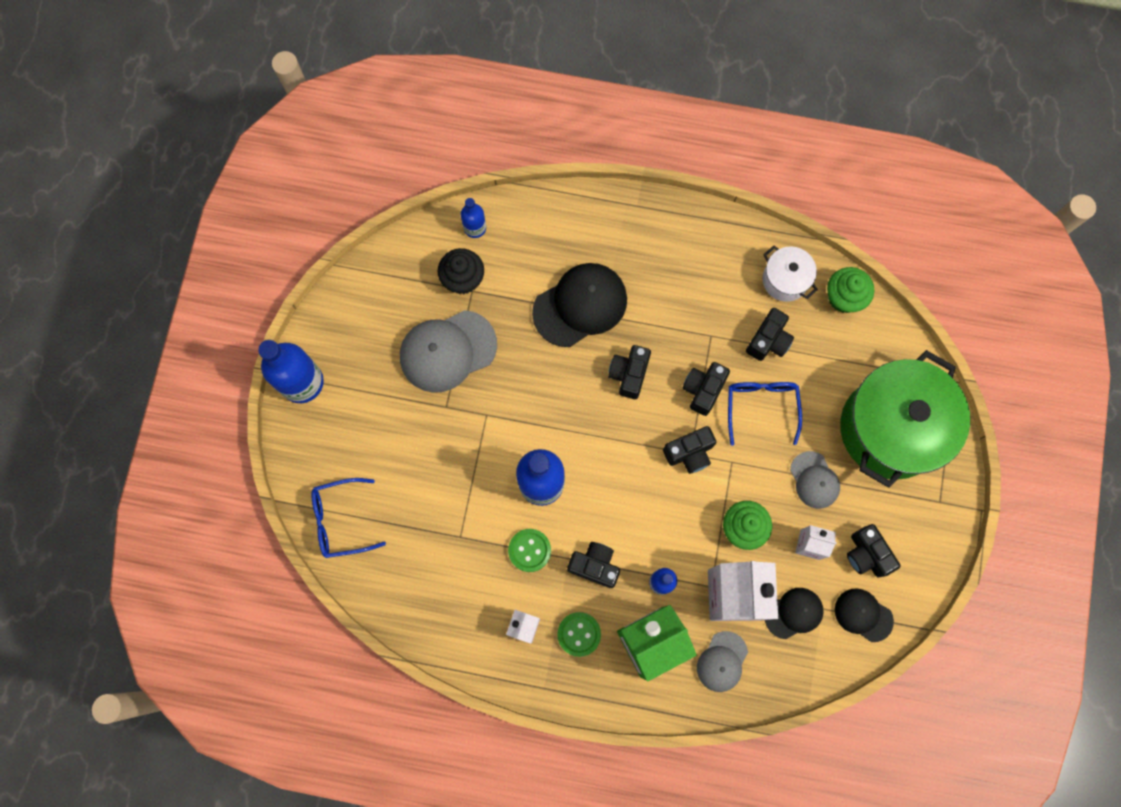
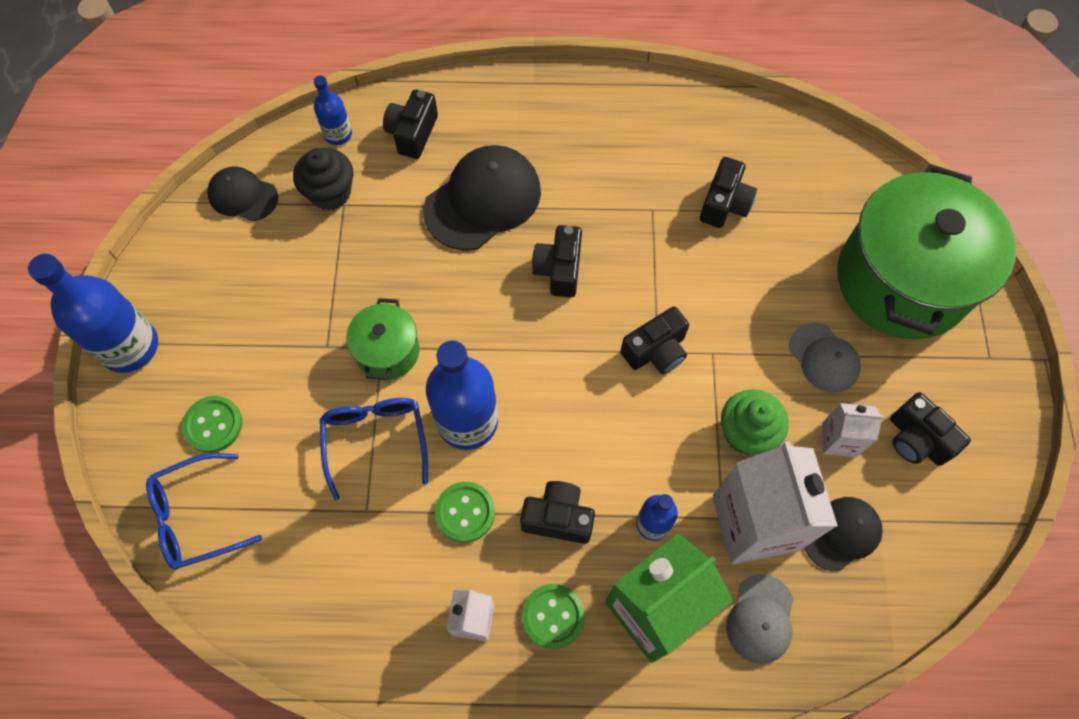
camera: 10 degrees left, 10 degrees down
(358, 454) = (213, 425): none -> green button
(447, 351) = (321, 279): grey cap -> none
(490, 419) = (388, 351): none -> green pot
(703, 390) = (656, 273): black camera -> black camera (412, 133)
(761, 407) = (734, 281): blue glasses -> blue glasses (375, 440)
(785, 280) = (728, 135): white pot -> none
(843, 297) = (803, 143): green cupcake -> none
(863, 615) = (934, 519): black cap -> black cap (243, 196)

